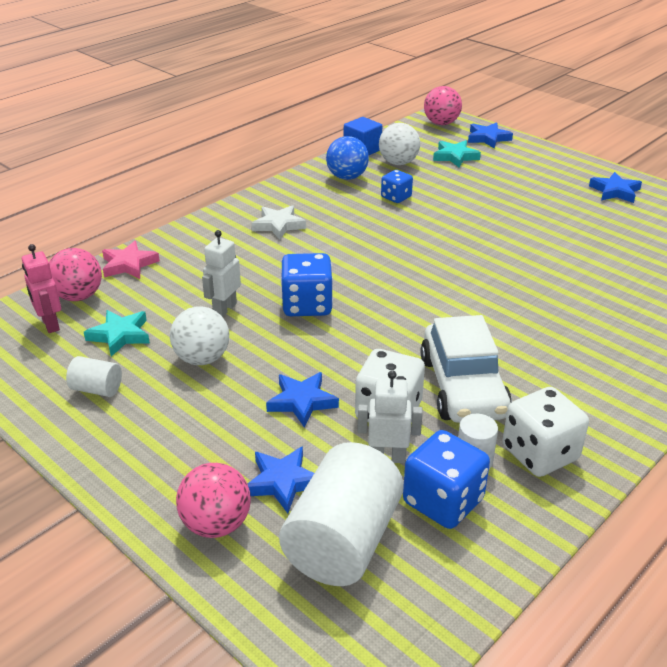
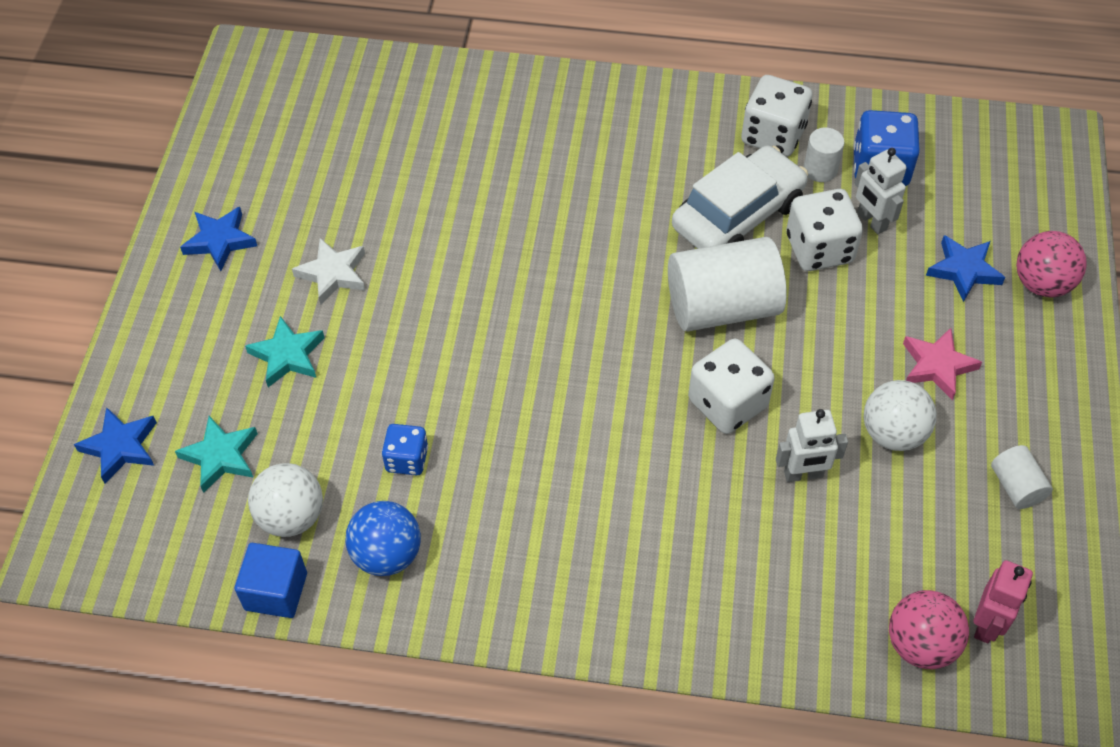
camera: 125 degrees left, 20 degrees up
(120, 335) = (934, 537): turquoise star -> turquoise star (287, 355)
(128, 264) = (818, 648): pink star -> pink star (937, 366)
(278, 225) = (588, 547): white star -> white star (333, 274)
(302, 402) = (868, 315): blue star -> none
(307, 305) = (727, 403): blue dice -> white dice
(343, 541) = (975, 203): white cylinder -> white cylinder (722, 307)
(441, 123) = (93, 539): pink ball -> none

